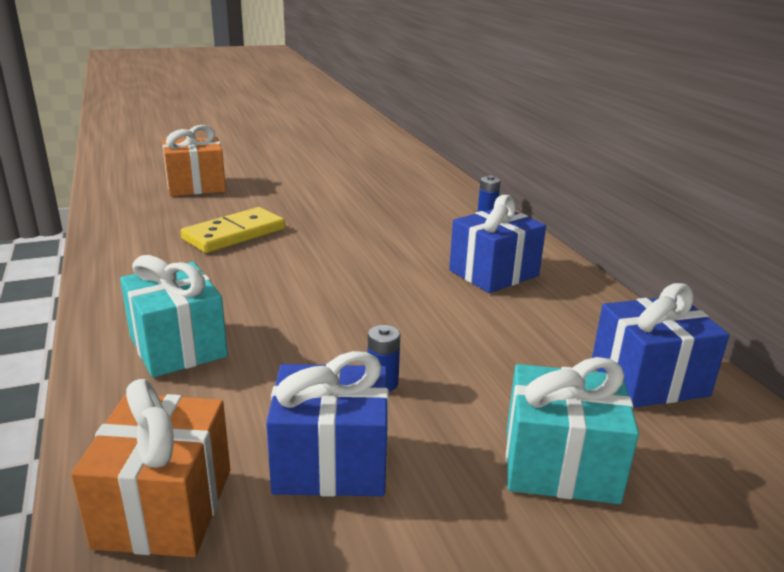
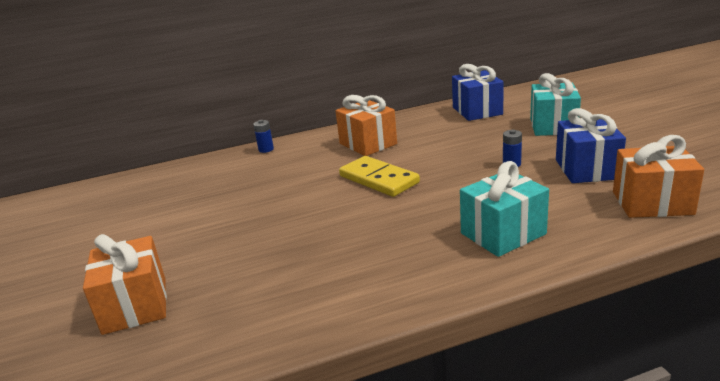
camera: 85 degrees left, 0 degrees up
(234, 234) = (294, 250): yellow domino -> yellow domino (378, 179)
(493, 273) = (368, 144): blue gift -> orange gift

